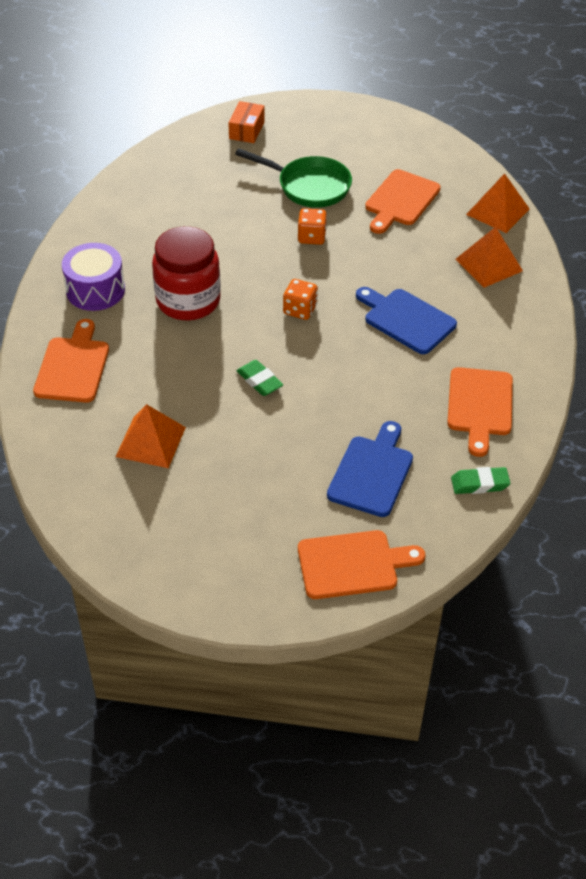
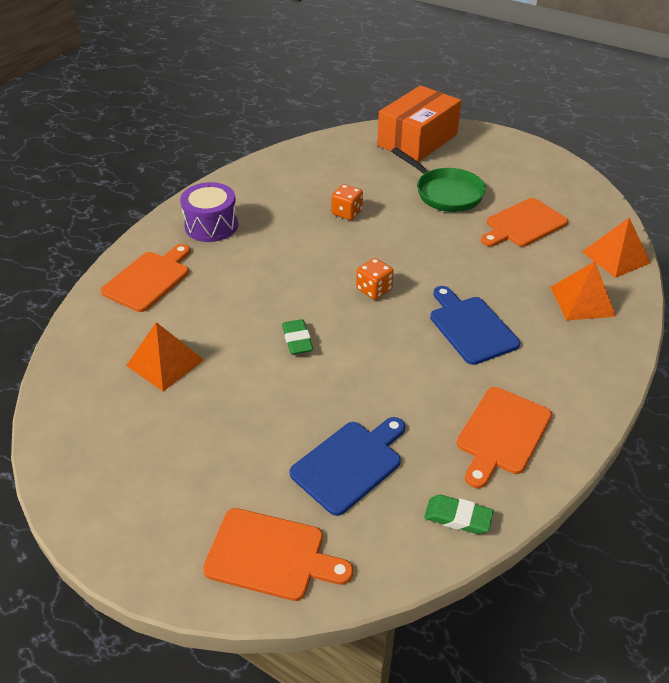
camera: 25 degrees right, 5 degrees down
(188, 301) = (281, 255): red jar -> none
(246, 130) = (417, 140): orange box -> orange box, size x2.11
(311, 237) = (422, 233): orange dice -> orange dice (347, 213)

